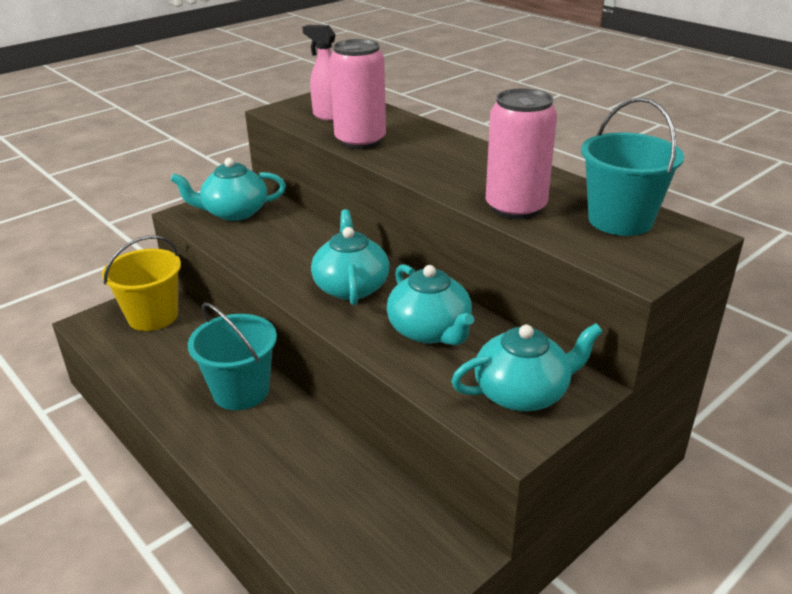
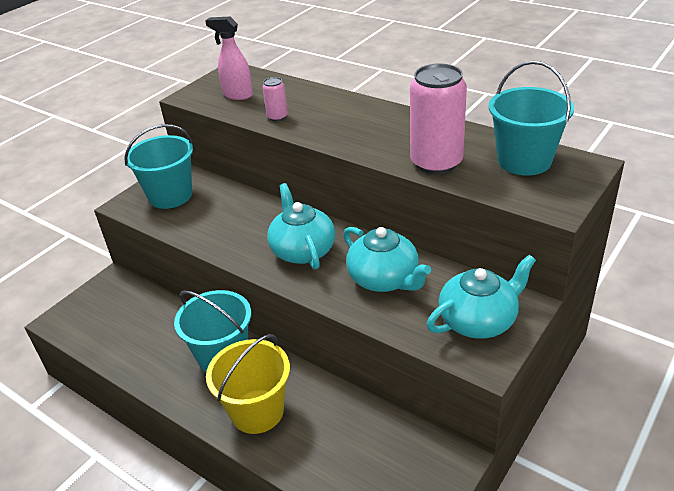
camera: 10 degrees left, 5 degrees up
(153, 316) = (117, 302): yellow bucket -> yellow bucket (257, 411)
(234, 212) = (170, 196): turquoise teapot -> turquoise bucket
(360, 141) = (277, 117): pink can -> pink can, size x0.47

